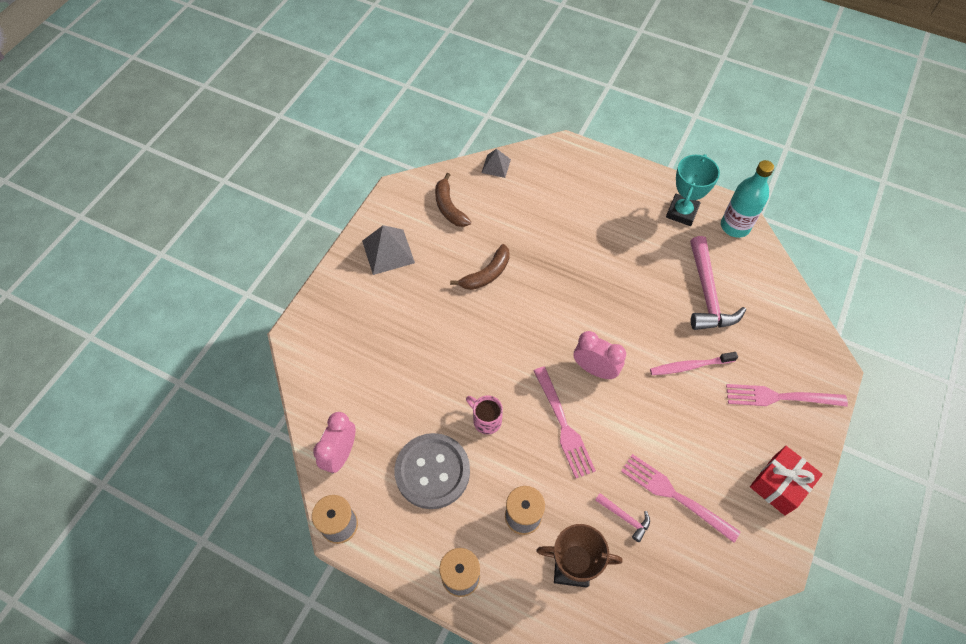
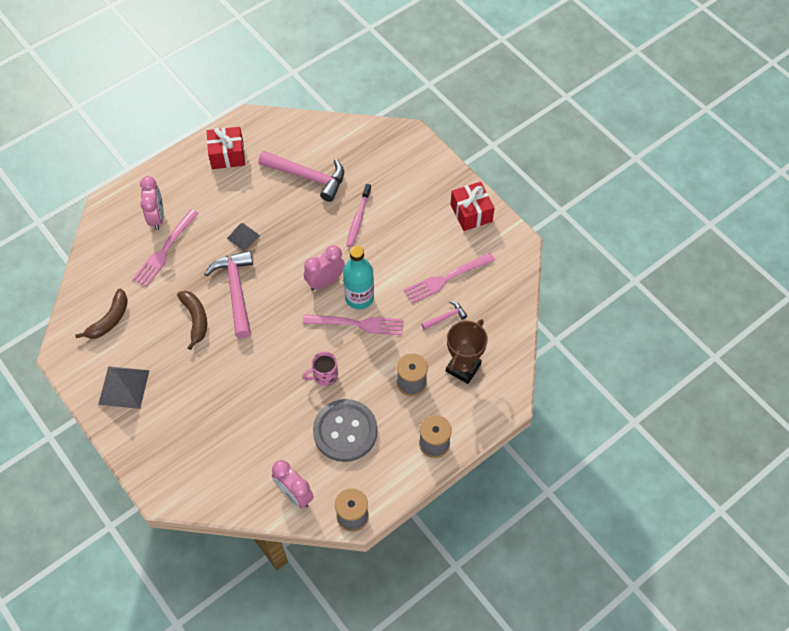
camera: 65 degrees left, 0 degrees up
(449, 207) = (109, 320): brown banana -> brown banana turned 60 degrees counterclockwise
(496, 166) = (90, 264): grey pyramid -> grey pyramid (243, 237)
(536, 293) = (236, 291): none -> pink hammer
(575, 190) = (157, 217): none -> pink clock
(682, 212) = (227, 155): turquoise trophy -> red gift
(735, 226) = (262, 128): turquoise bottle -> turquoise bottle (359, 297)
(780, 397) = (412, 177): pink fork -> pink fork (165, 250)

